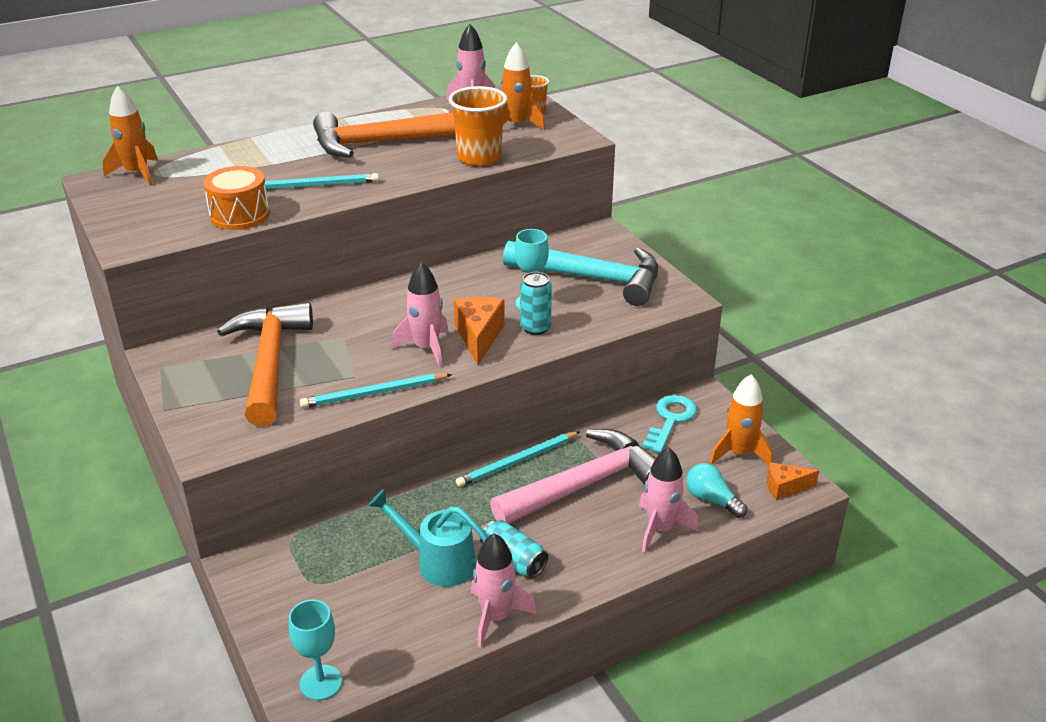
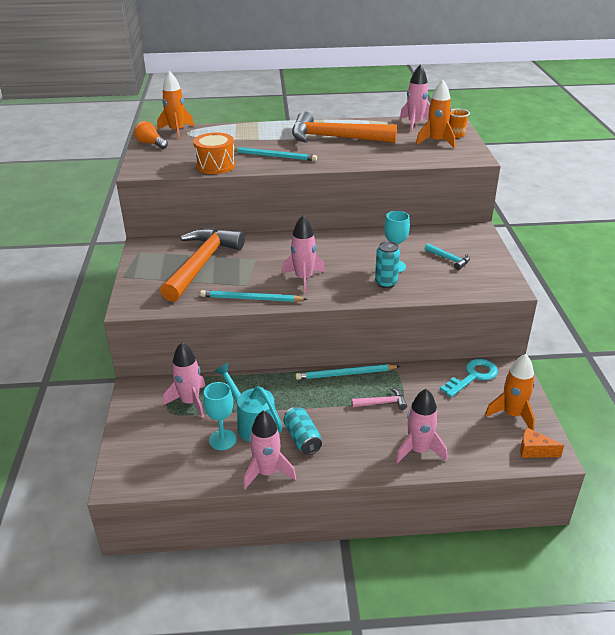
camera: 25 degrees right, 0 degrees up
(111, 200) = (151, 144): none -> orange light bulb
(321, 682) = (134, 476): turquoise goblet -> turquoise goblet (222, 440)
(334, 560) = (190, 402): none -> pink rocket
(479, 157) = (394, 158): orange cup -> none
(479, 337) = (343, 280): orange cheese -> none
(584, 484) = (382, 403): pink hammer -> pink hammer, size x0.41
(592, 278) = (449, 259): turquoise hammer -> turquoise hammer, size x0.41
(712, 500) = (470, 442): turquoise light bulb -> none

